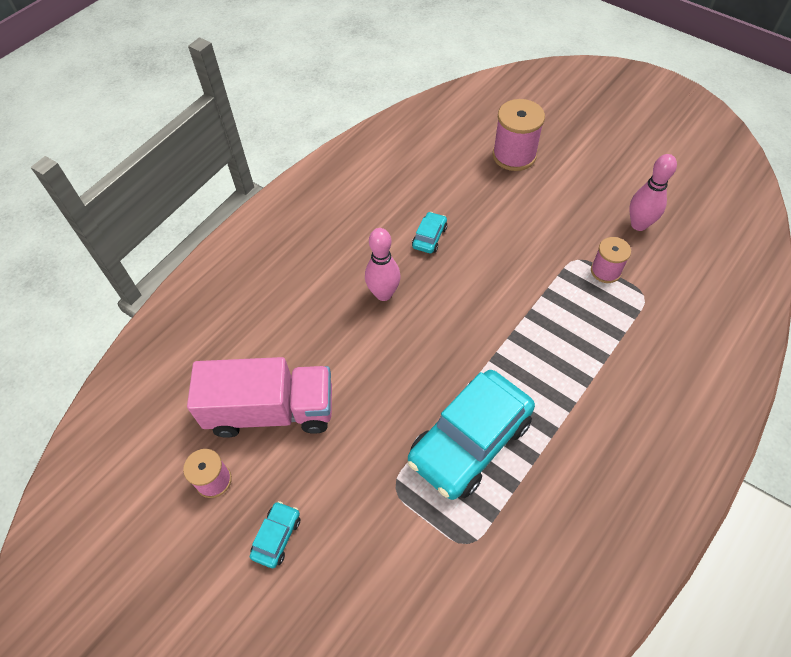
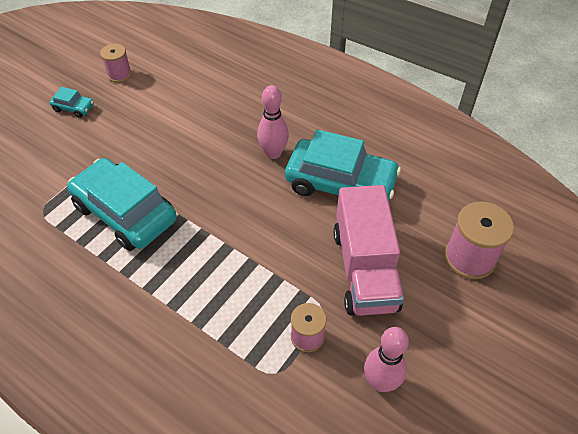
camera: 85 degrees right, 5 degrees down
(271, 410) = (168, 96): pink truck -> pink truck (364, 269)
(429, 237) = (340, 184): turquoise car -> turquoise car, size x2.34

